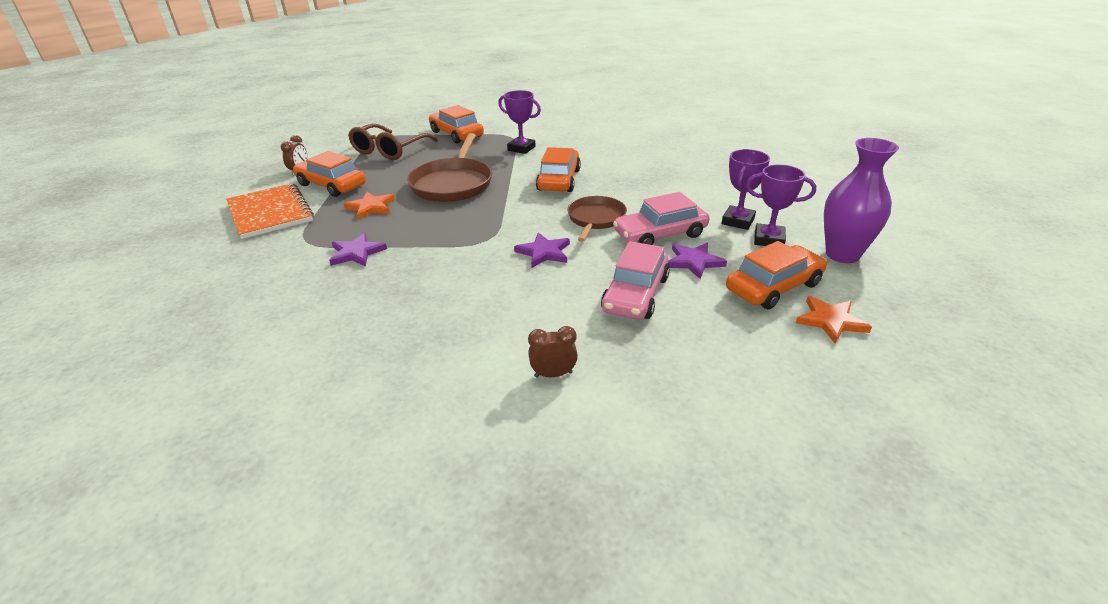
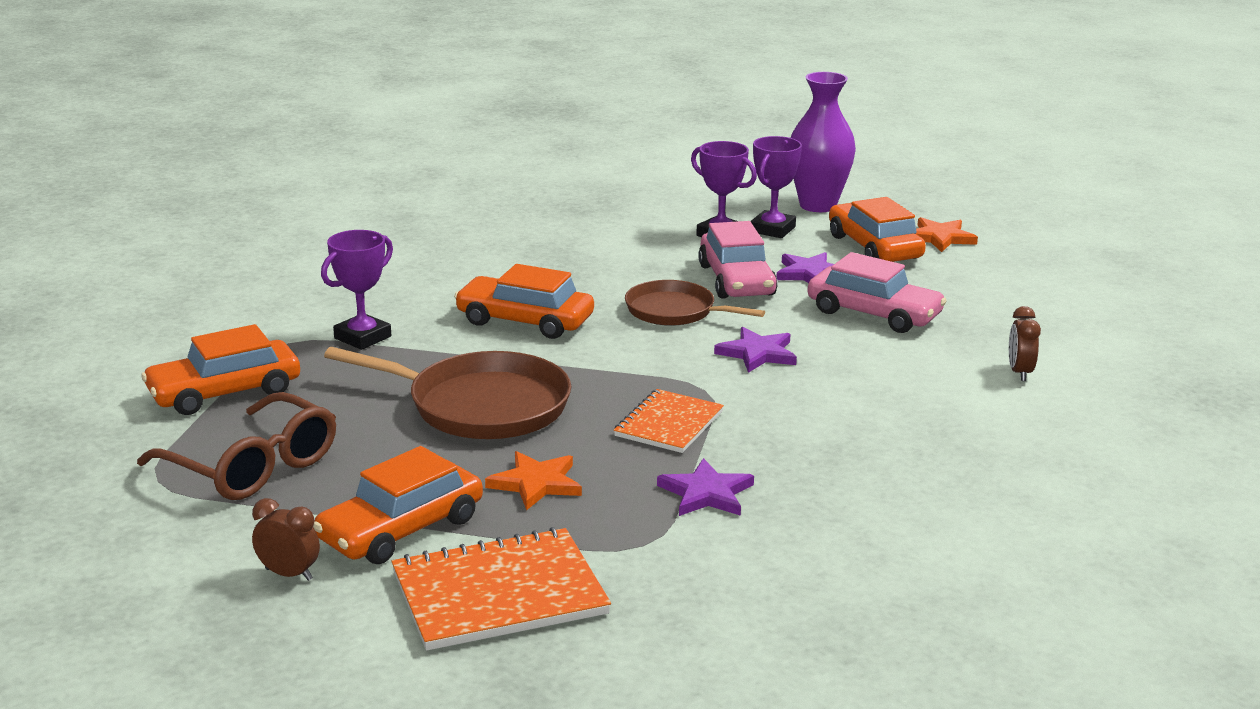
camera: 80 degrees left, 10 degrees down
(439, 233) = (669, 424): none -> orange notebook

